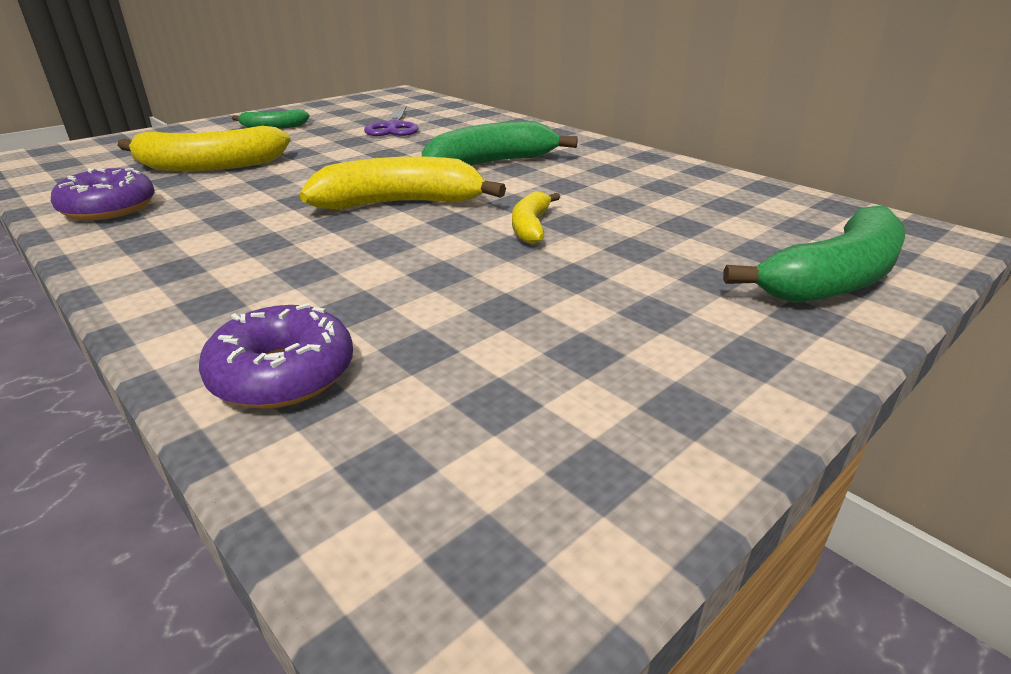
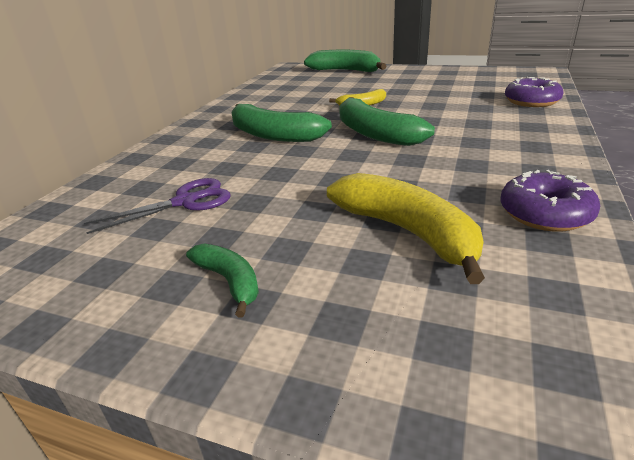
camera: 115 degrees left, 0 degrees up
(401, 203) = (375, 133): yellow banana -> green banana

